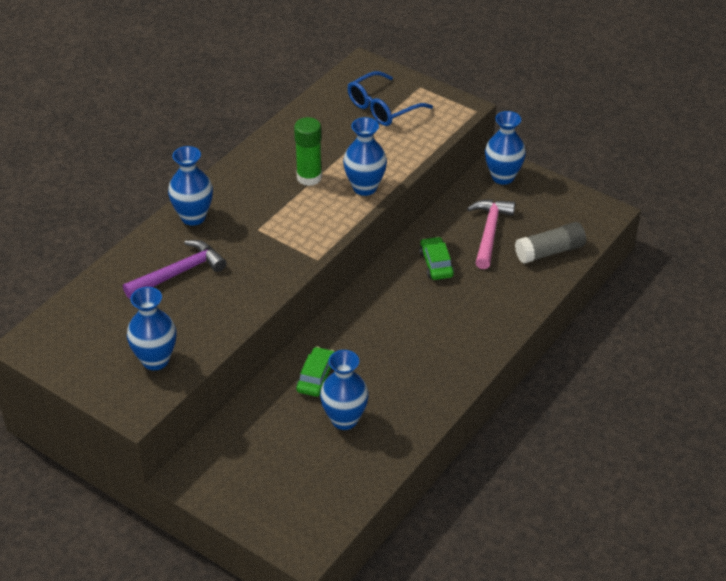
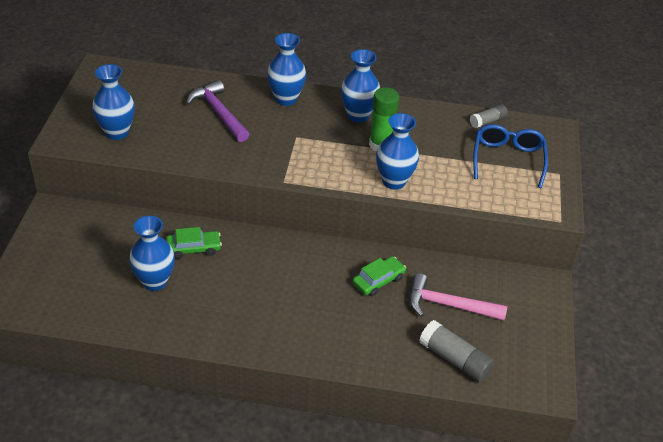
camera: 60 degrees right, 0 degrees up
(179, 272) = (218, 112): purple hammer -> purple hammer turned 150 degrees counterclockwise
(324, 99) = (487, 121): none -> grey glue stick
(382, 108) = (508, 159): blue glasses -> blue glasses turned 75 degrees clockwise
(489, 232) = (448, 305): pink hammer -> pink hammer turned 150 degrees counterclockwise
(503, 177) = (531, 291): blue vase -> blue vase (358, 115)

